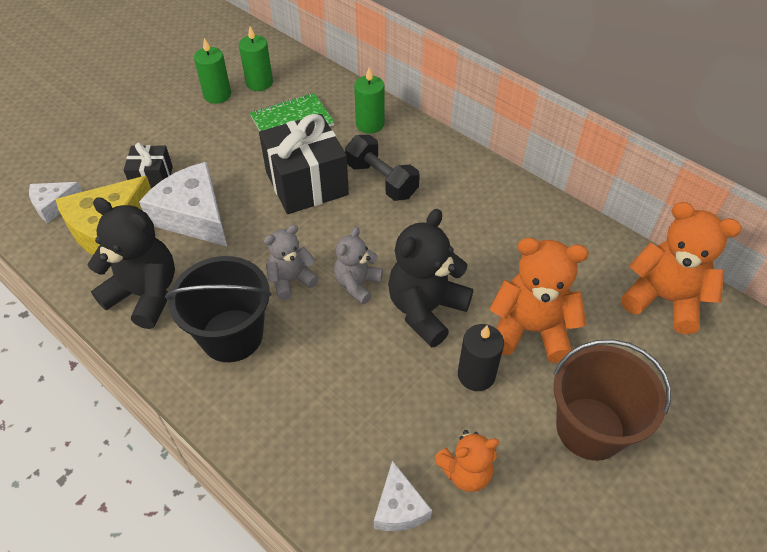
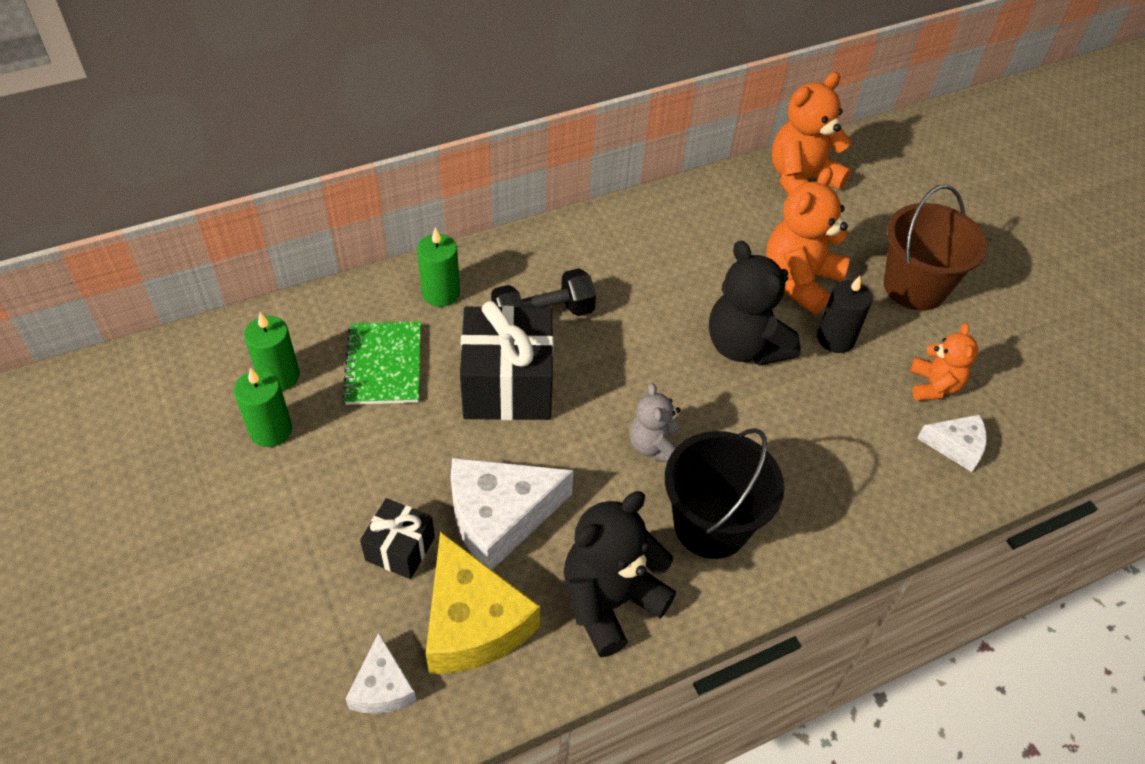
camera: 70 degrees left, 0 degrees up
(357, 284) = (687, 390): grey teddy bear -> none

